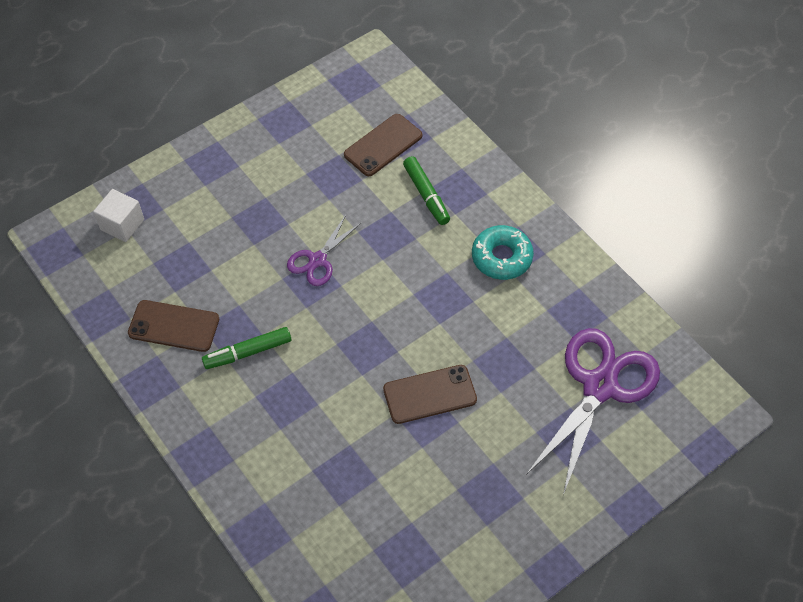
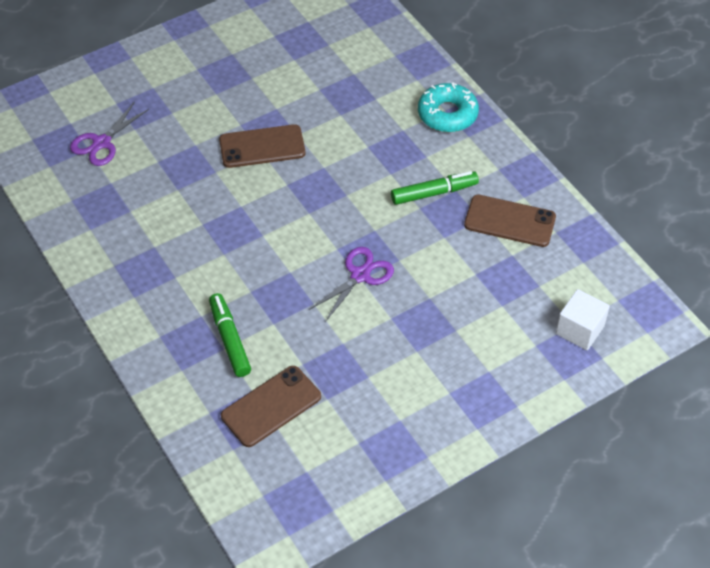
camera: 175 degrees left, 5 degrees down
(501, 257) = (162, 264): turquoise donut -> turquoise donut (447, 114)
(599, 386) = (101, 143): purple scissors -> purple scissors, size x0.52

